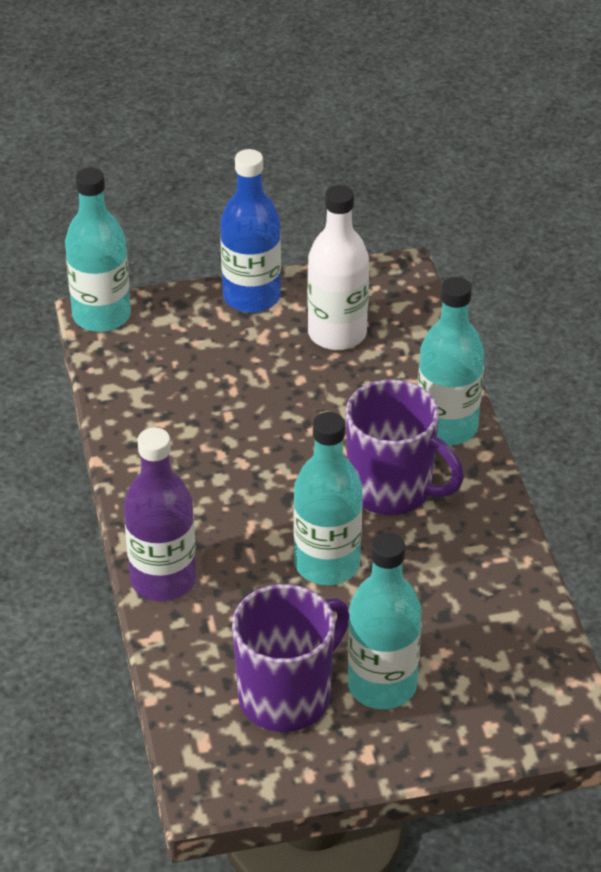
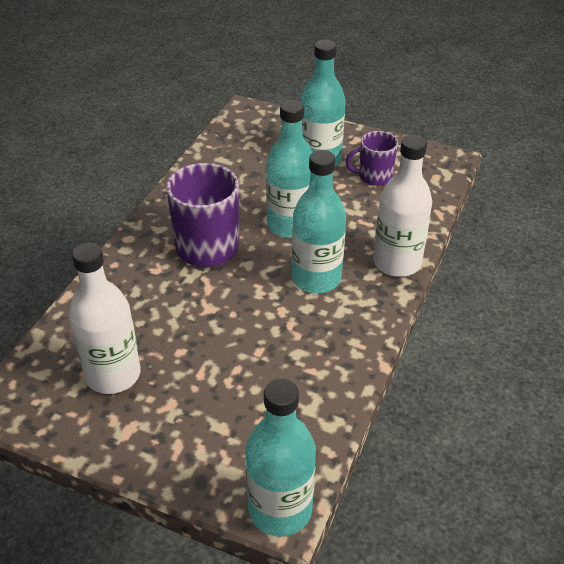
camera: 145 degrees left, 0 degrees up
(163, 580) = (397, 262): purple bottle -> white bottle
(251, 297) = (137, 451): blue bottle -> none
(287, 696) = (374, 176): purple mug -> purple mug, size x0.59
(447, 427) = (128, 265): turquoise bottle -> turquoise bottle (316, 278)

